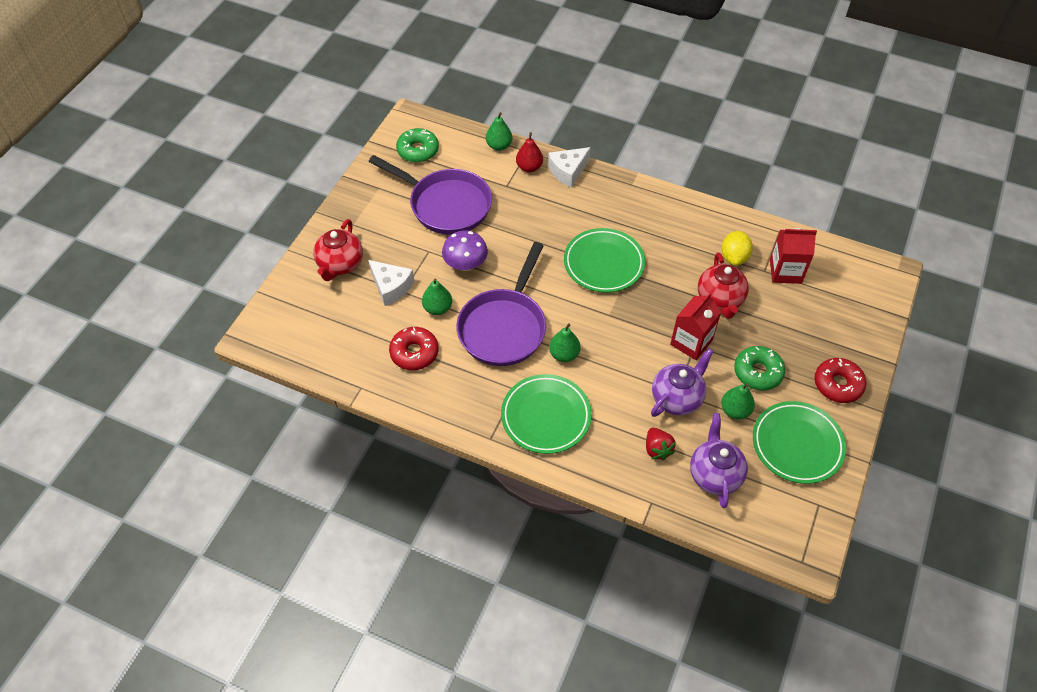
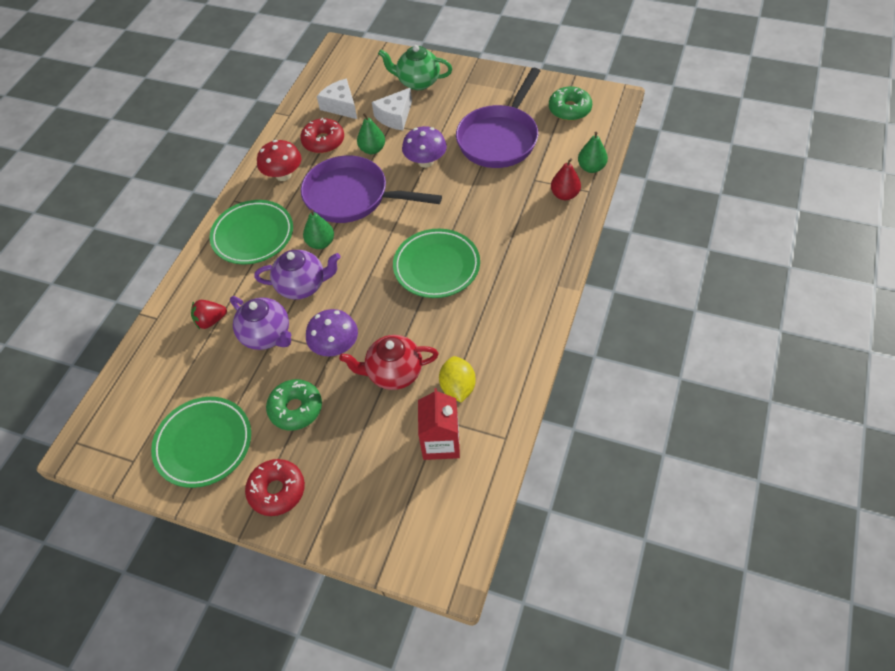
camera: 90 degrees right, 0 degrees up
(340, 265) = (418, 82): red teapot -> green teapot
(460, 390) = (283, 175): none -> red mushroom
(568, 171) = (565, 227): white cheese -> white cheese (341, 106)
(691, 342) = (335, 346): red carton -> purple mushroom
(714, 474) = (178, 368): purple teapot -> purple teapot (302, 286)
(734, 257) = (458, 387): yellow lemon -> yellow lemon turned 75 degrees clockwise
(735, 410) = (249, 386): green pear -> none

